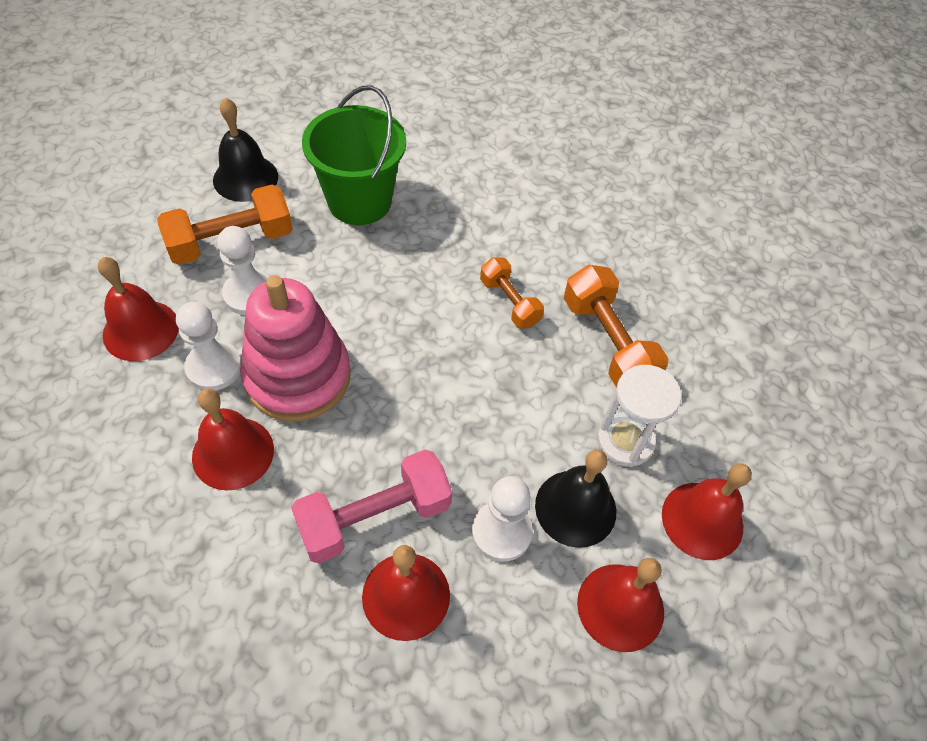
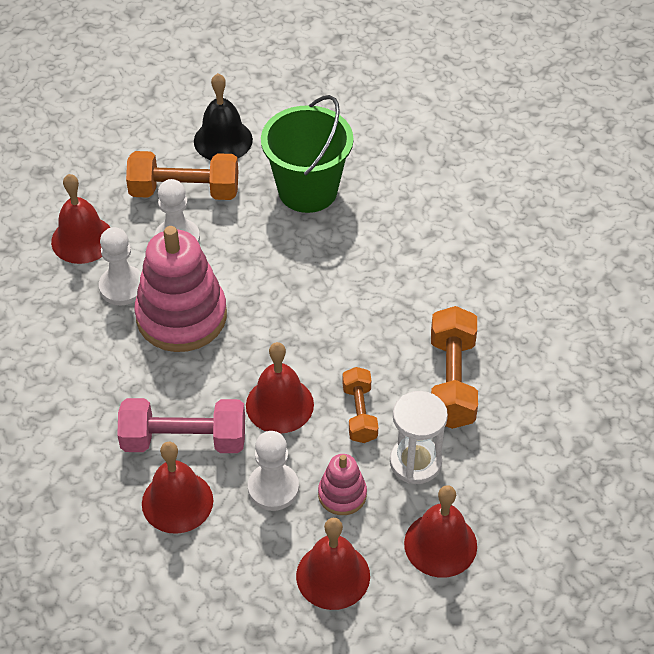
camera: 30 degrees right, 5 degrees down
(233, 453) = (105, 355): red bell -> red bell (279, 404)
(509, 302) = (387, 318): orange dumbbell -> orange dumbbell (359, 413)
(575, 508) = (342, 494): black bell -> pink stacking toy

